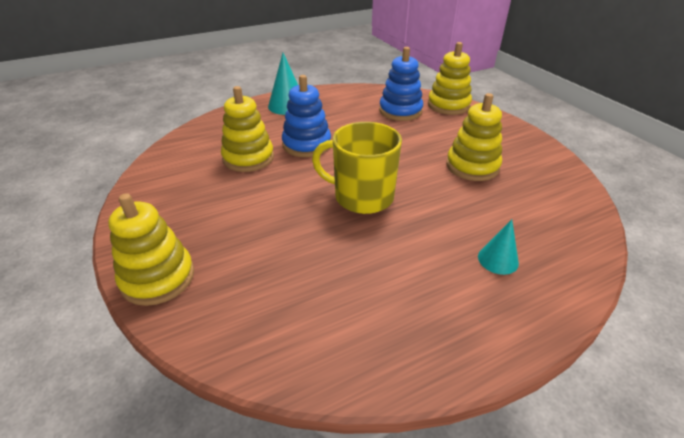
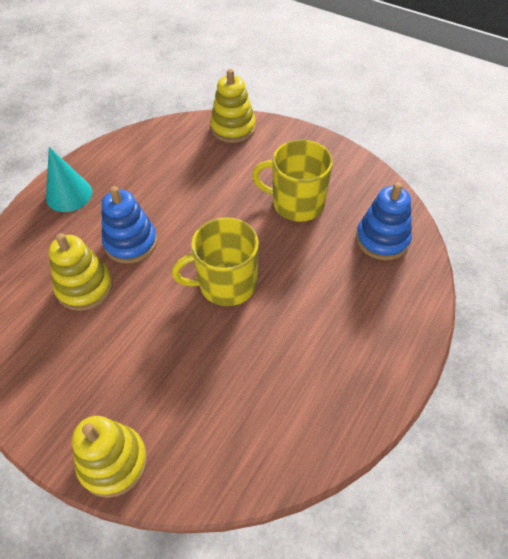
camera: 30 degrees left, 15 degrees up
(400, 111) = (192, 155): blue stacking toy -> blue stacking toy (382, 239)
(472, 166) = (296, 203): yellow stacking toy -> yellow mug
(498, 259) = (365, 297): turquoise cone -> none

